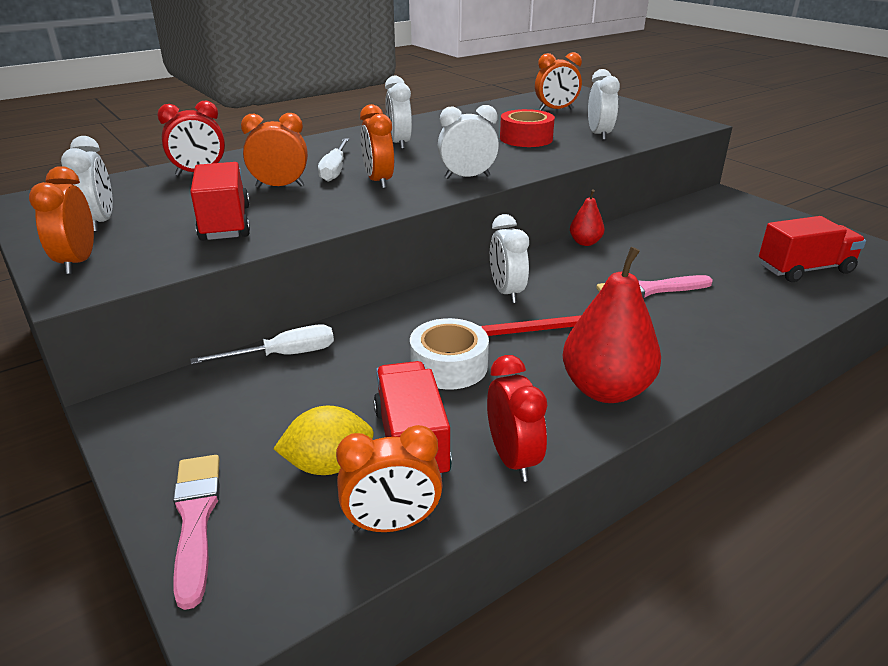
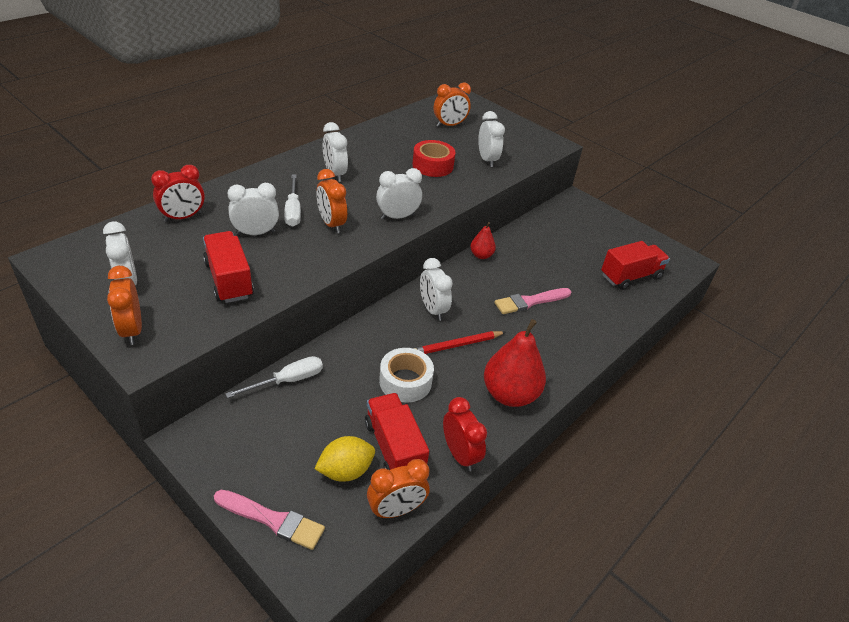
camera: 15 degrees left, 10 degrees up
(195, 519) = (273, 520): pink brush -> pink brush turned 135 degrees clockwise
(280, 186) = (256, 233): orange clock -> white clock

